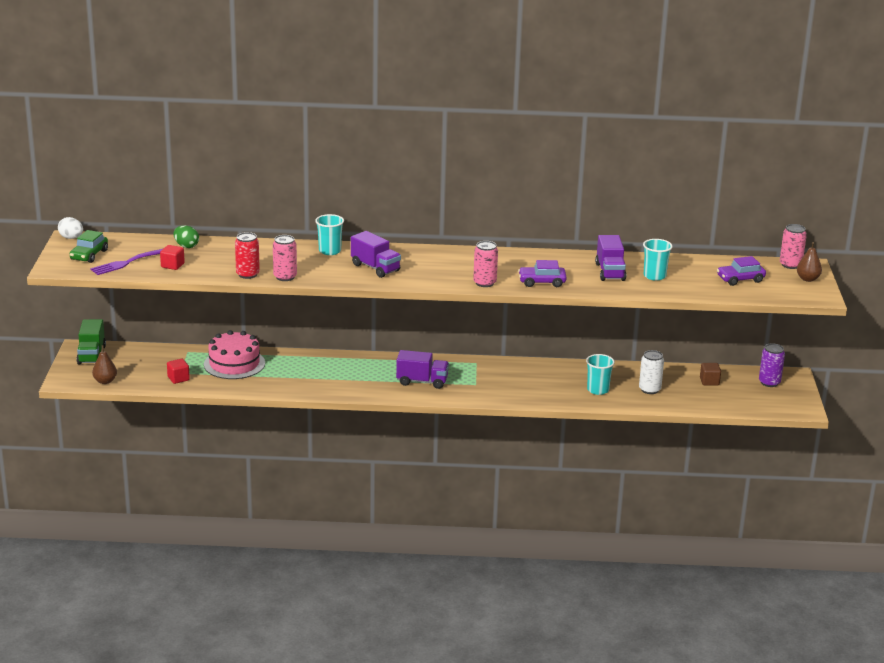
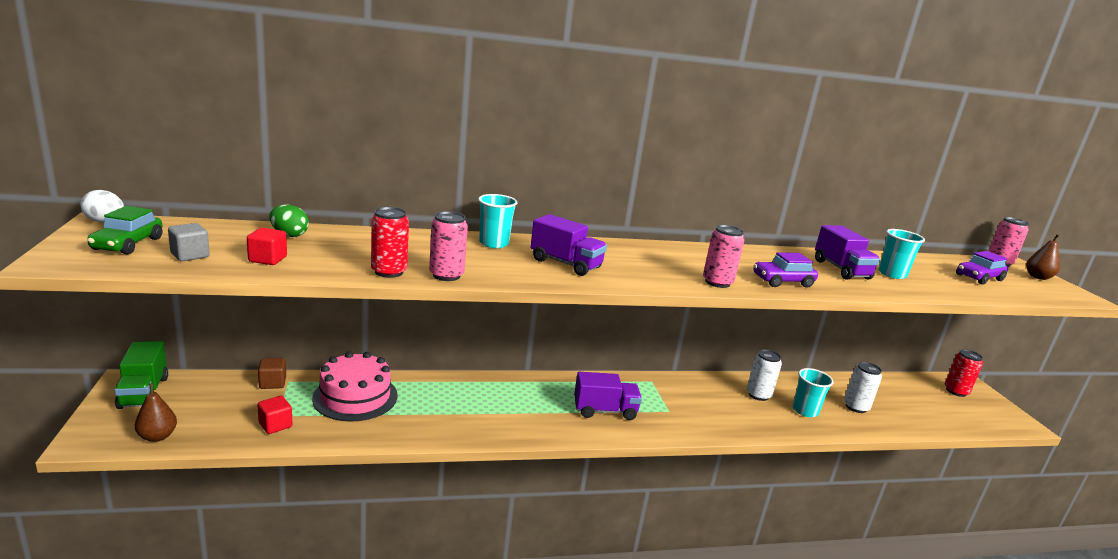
camera: 15 degrees left, 5 degrees down
(126, 263) = (190, 255): purple fork -> grey cube
(565, 377) = (758, 395): none -> white can
(709, 381) = (902, 393): brown cube -> brown cube (272, 383)
(769, 382) = (956, 391): purple can -> red can

